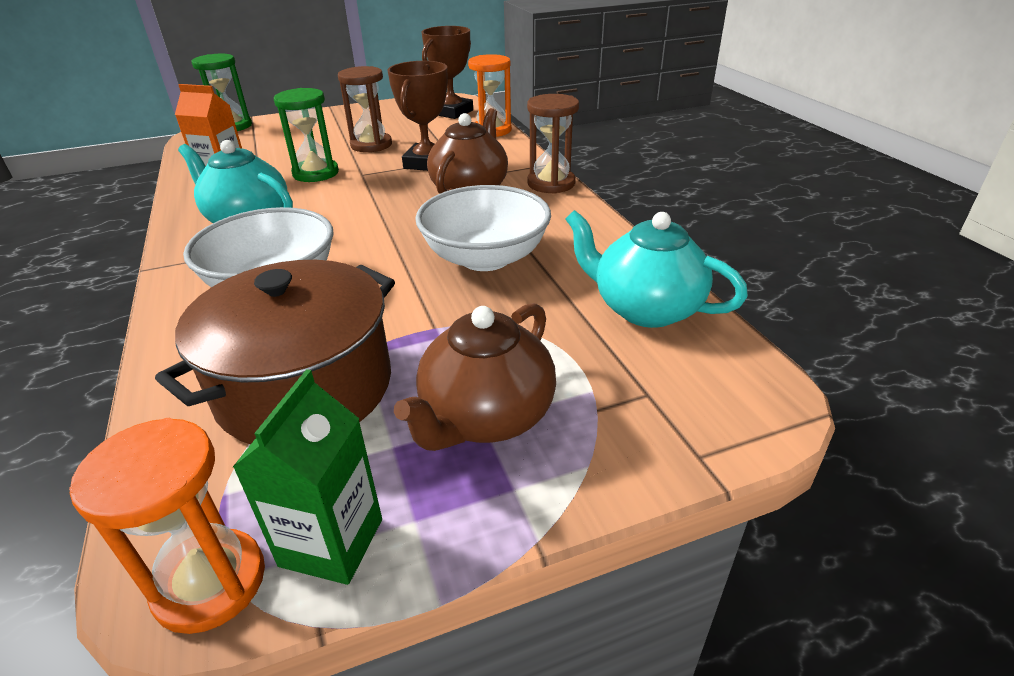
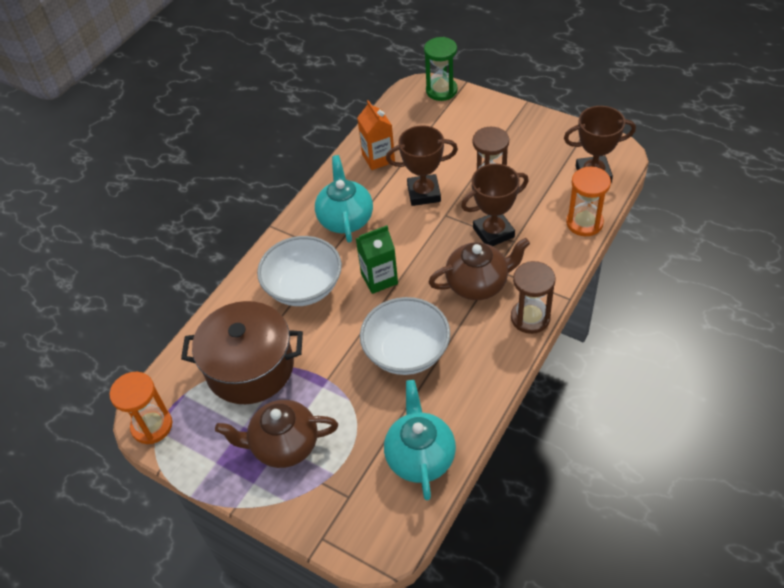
camera: 55 degrees right, 15 degrees up
(316, 173) = (424, 193): green hourglass -> brown trophy
(331, 542) = (189, 445): green carton -> green carton (379, 279)

